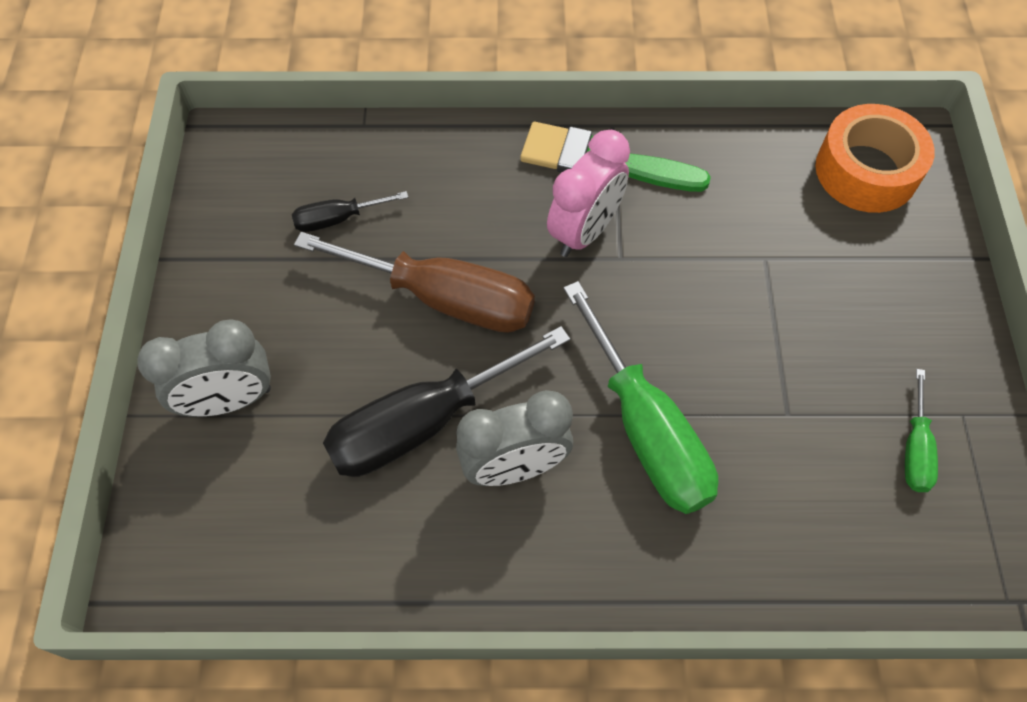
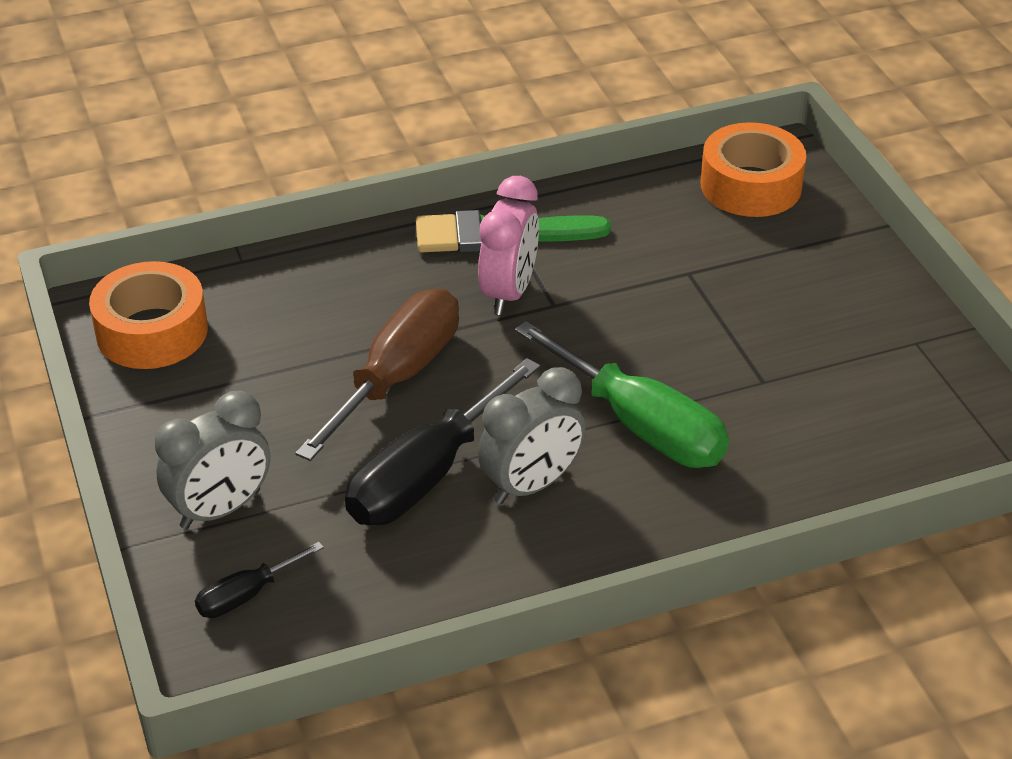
camera: 20 degrees left, 20 degrees down
(255, 181) = (152, 331): none -> orange tape
(337, 219) = (255, 341): black screwdriver -> black screwdriver (246, 595)
(444, 298) = (397, 377): brown screwdriver -> brown screwdriver turned 60 degrees counterclockwise
(915, 449) = (886, 377): green screwdriver -> none

